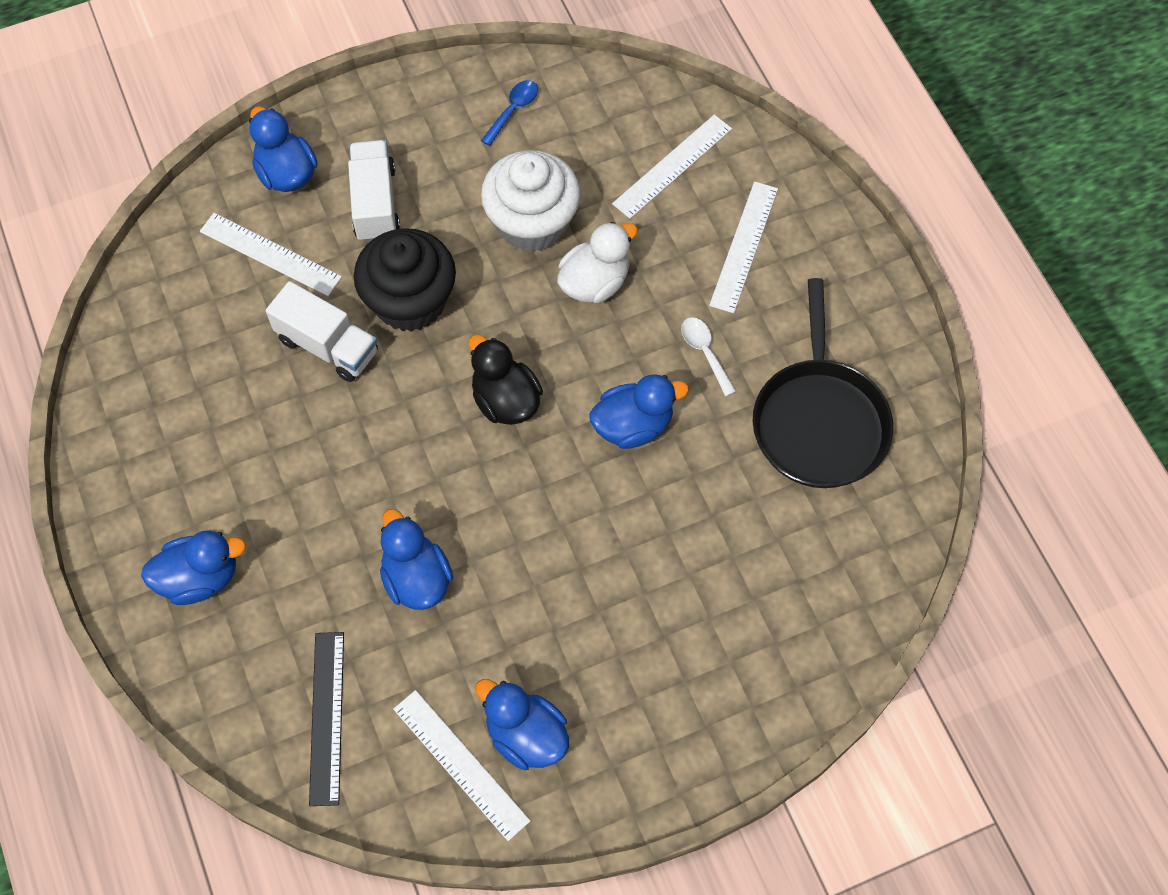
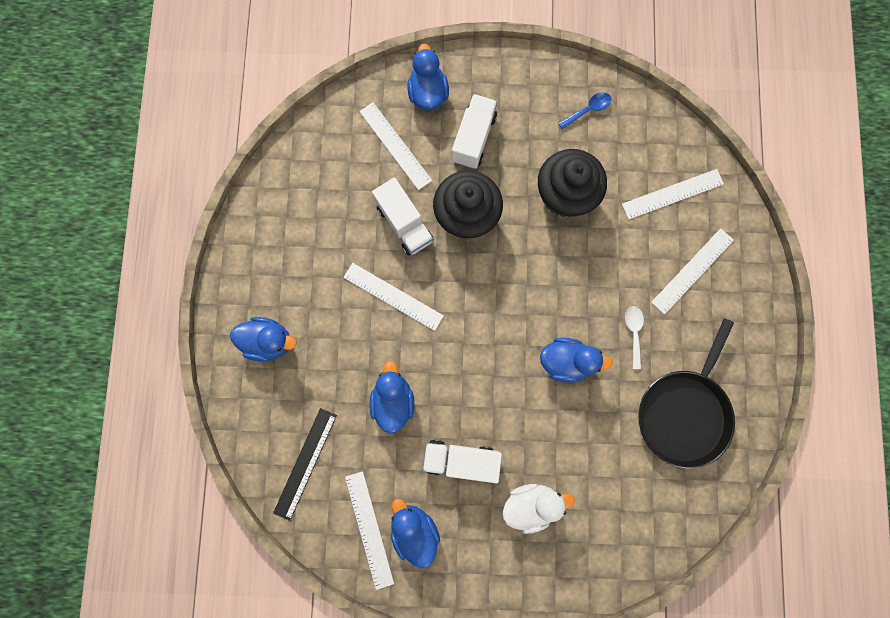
camera: 25 degrees right, 15 degrees up
(354, 444) = (393, 296): none -> white ruler
(505, 400) = (496, 309): black duck -> none
(532, 223) = (565, 195): white cupcake -> black cupcake
(548, 613) = (461, 460): none -> white truck
(595, 282) = (586, 254): white duck -> white duck (531, 504)

